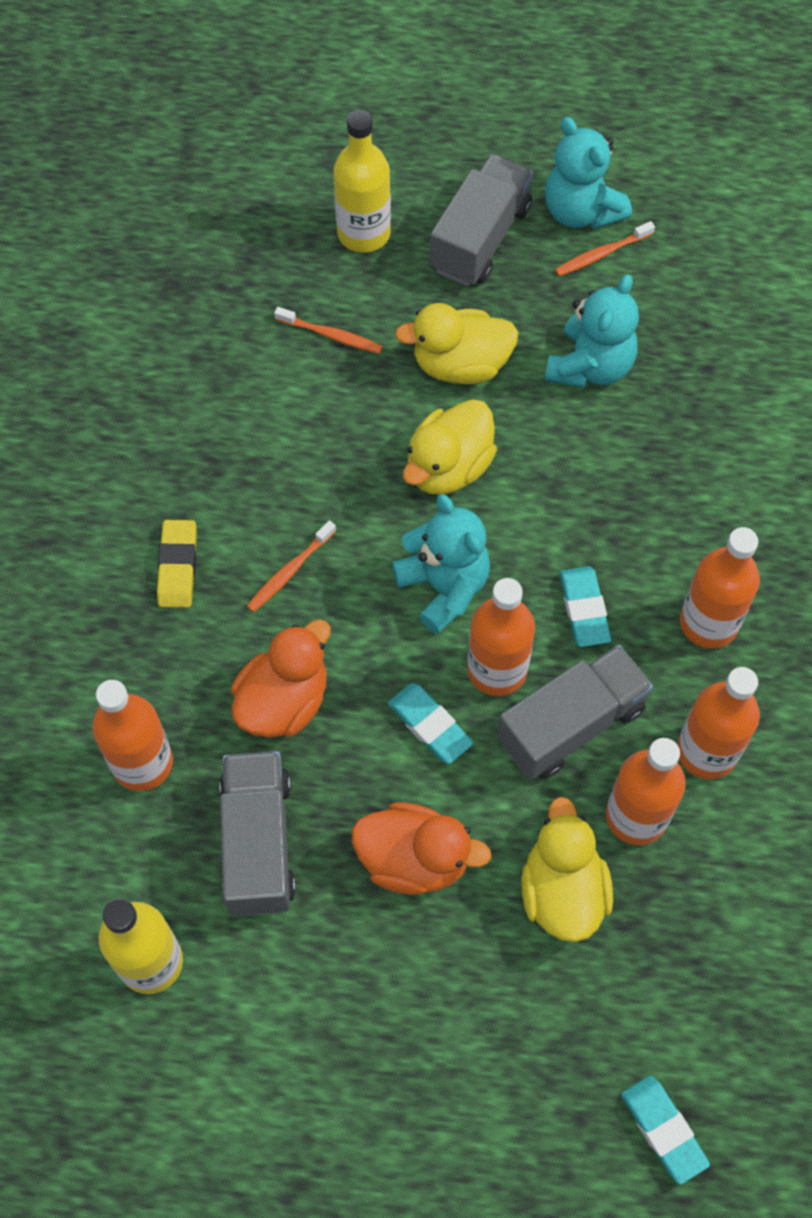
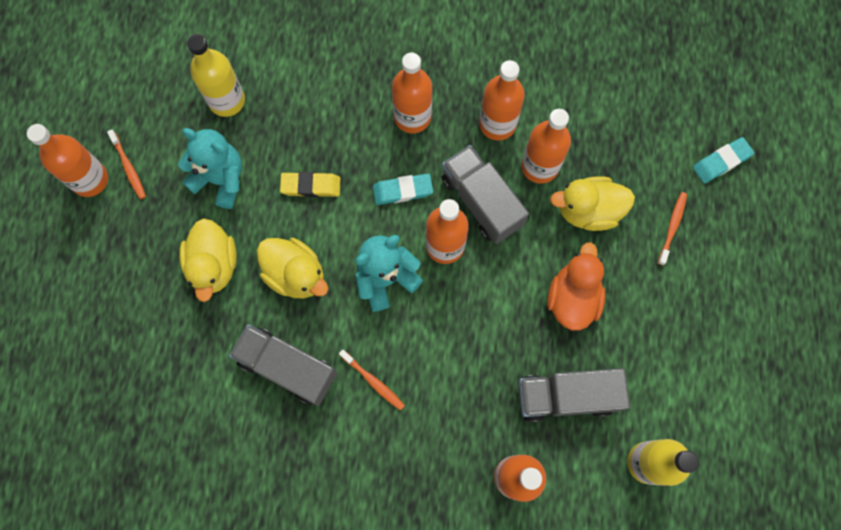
camera: 90 degrees left, 10 degrees up
(178, 566) = (368, 461): yellow eraser -> yellow eraser (311, 186)
(283, 701) = (468, 383): orange duck -> none
(331, 335) = (183, 357): orange toothbrush -> orange toothbrush (672, 227)
(363, 233) = (94, 334): yellow bottle -> yellow bottle (227, 100)
(430, 725) = (484, 288): turquoise eraser -> none
(480, 238) = (107, 250): grey truck -> grey truck (287, 367)
(581, 211) = (90, 180): turquoise teddy bear -> orange bottle

